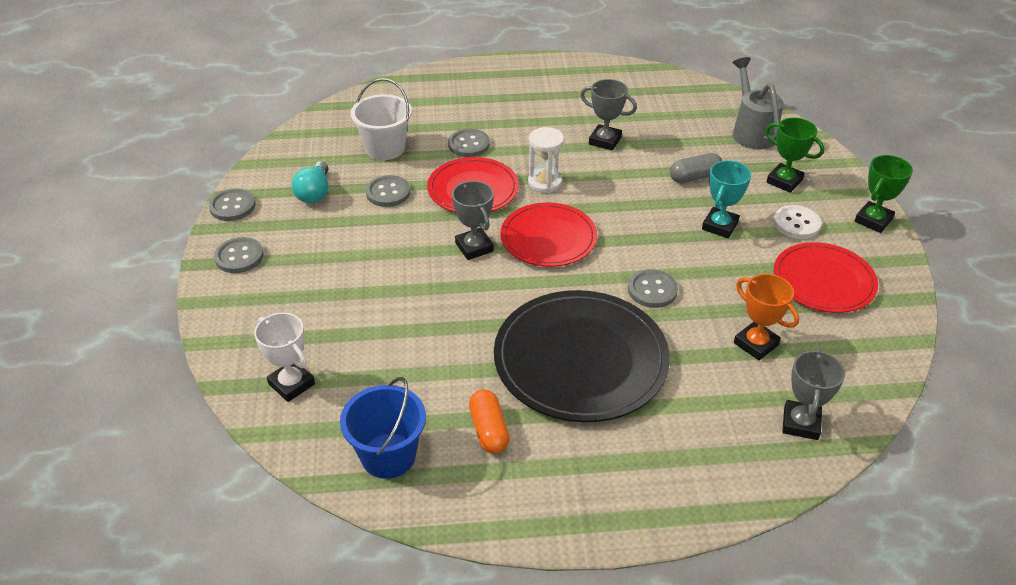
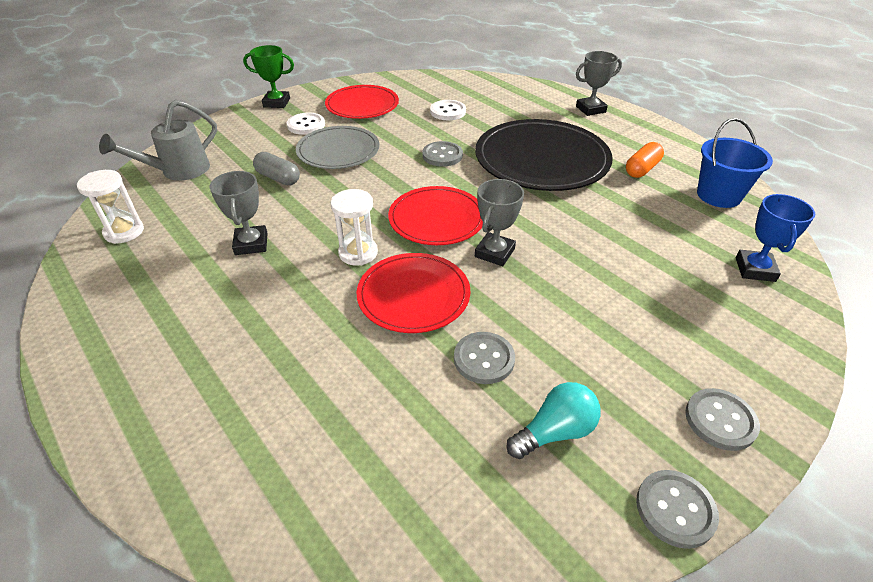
camera: 125 degrees left, 0 degrees up
(291, 384) = (755, 269): white trophy -> blue trophy
(385, 148) = (403, 420): white bucket -> none
(469, 144) = (333, 341): grey button -> none
(673, 94) = (124, 232): none -> white hourglass
(719, 226) = (338, 151): turquoise trophy -> grey plate
(756, 344) = (448, 111): orange trophy -> white button
(784, 181) = (251, 141): green trophy -> none
(800, 423) = (491, 89): grey trophy -> grey trophy (590, 109)

